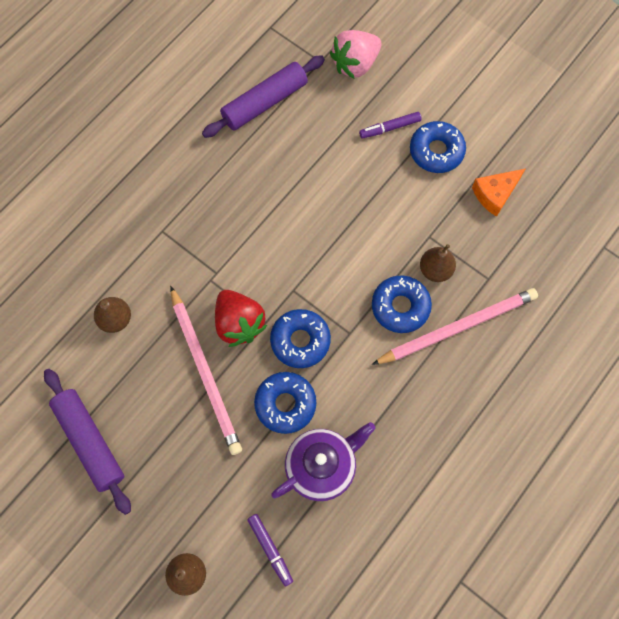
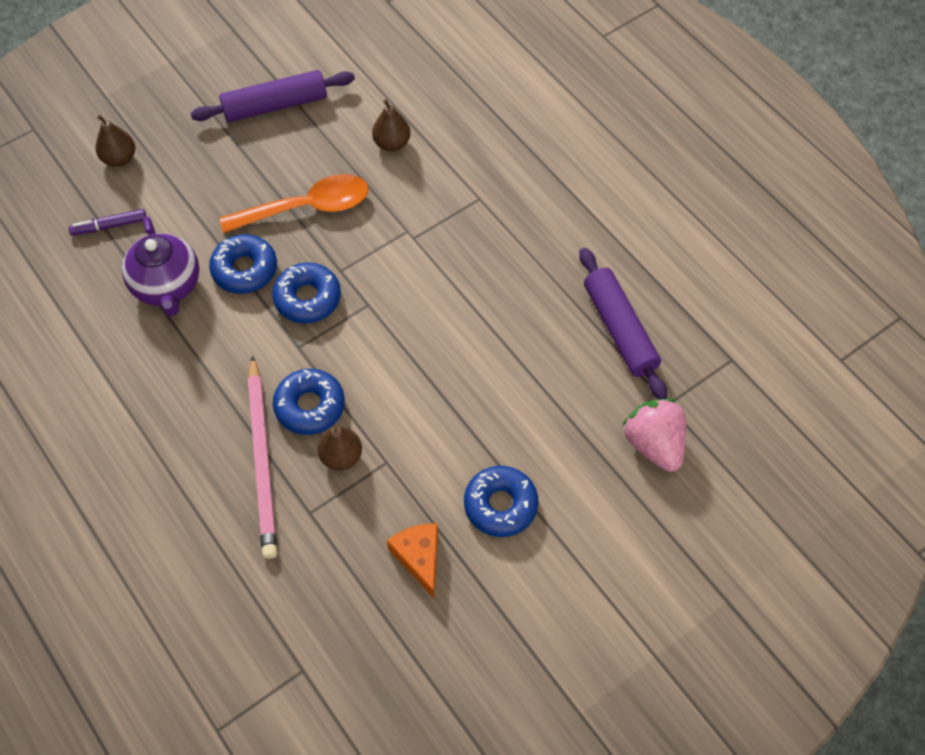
camera: 105 degrees right, 10 degrees down
(205, 372) = (306, 208): pink pencil -> orange spoon
(239, 323) = (348, 247): red strawberry -> none
(390, 128) = (549, 459): purple marker -> none

